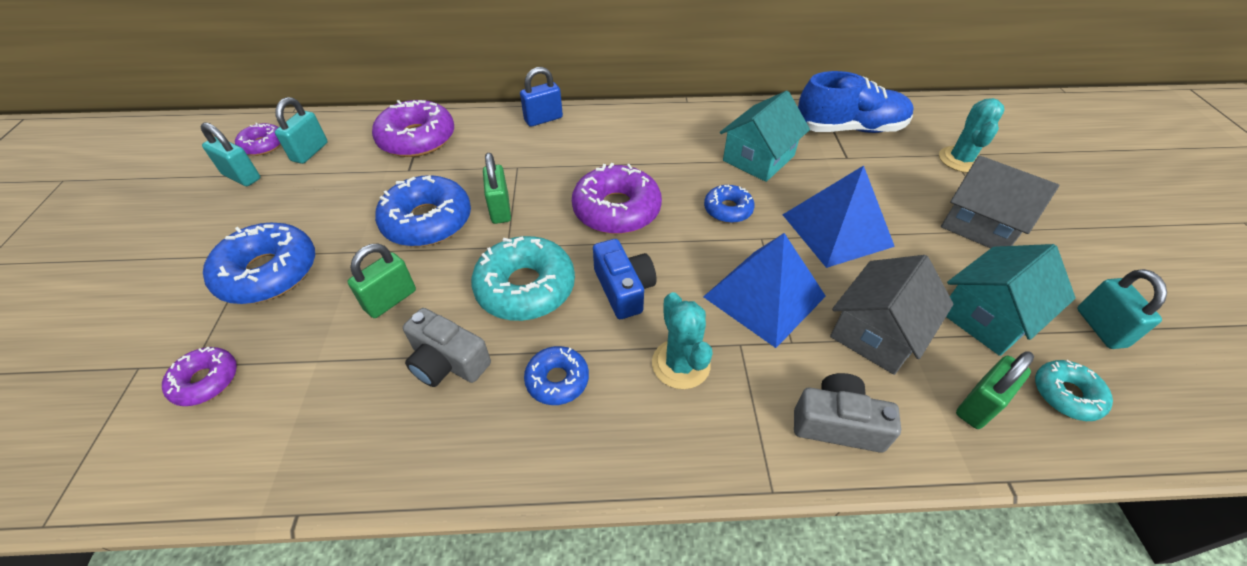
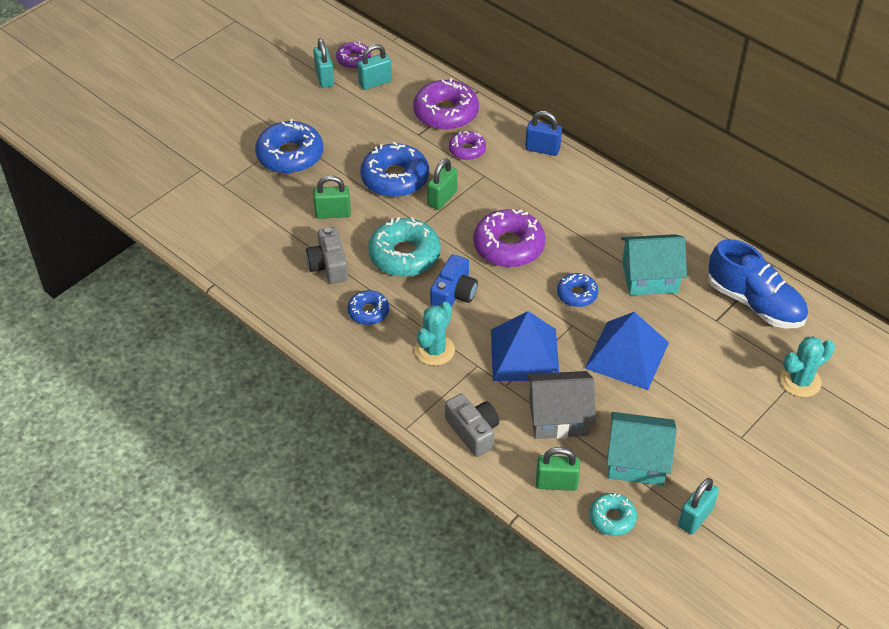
camera: 45 degrees right, 0 degrees up
(206, 381) = (222, 197): purple donut -> purple donut (467, 150)
(980, 225) = (730, 422): grey house -> none

